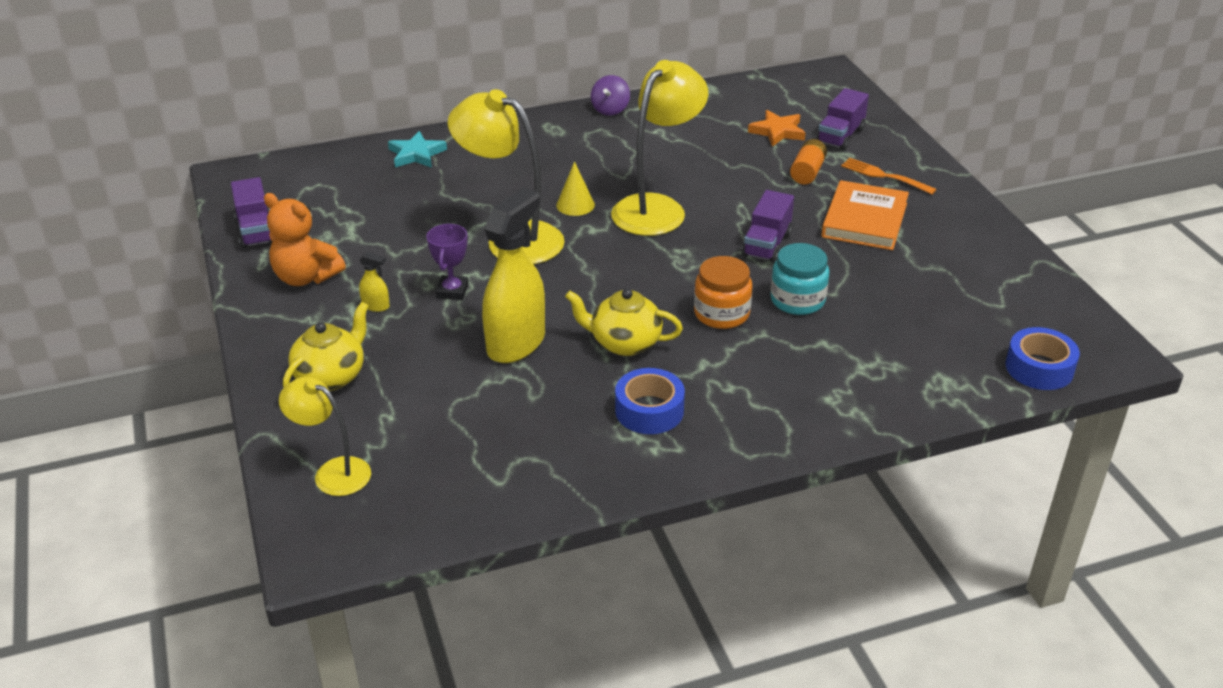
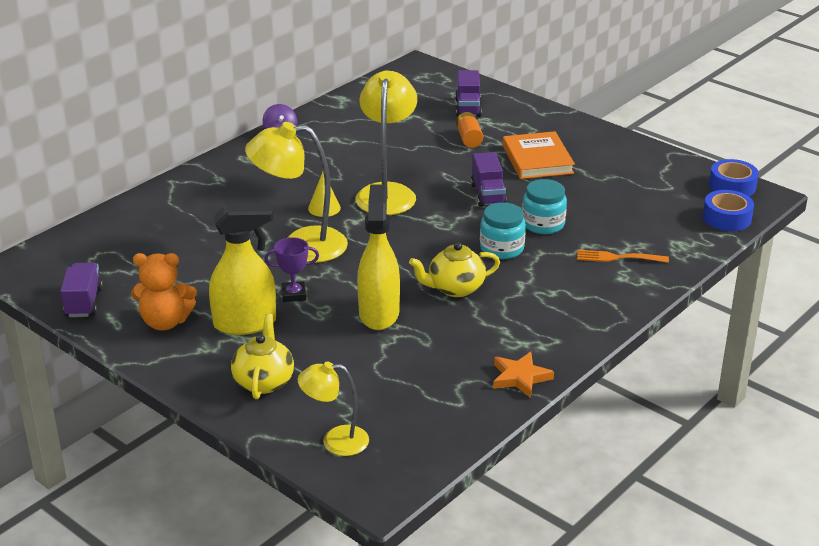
camera: 30 degrees left, 5 degrees down
(256, 231) = (83, 302): purple truck -> purple truck turned 135 degrees counterclockwise
(376, 306) = (245, 323): yellow spray bottle -> yellow spray bottle, size x2.50
(416, 154) = (157, 207): turquoise star -> none
(452, 291) = (294, 295): purple trophy -> purple trophy turned 75 degrees counterclockwise
(649, 410) = (515, 324): blue tape -> blue tape (732, 186)
(721, 313) = (501, 248): orange jar -> turquoise jar
(777, 131) = (421, 116): orange star -> orange star (520, 377)
(885, 176) = (523, 126): orange fork -> orange fork (618, 257)

